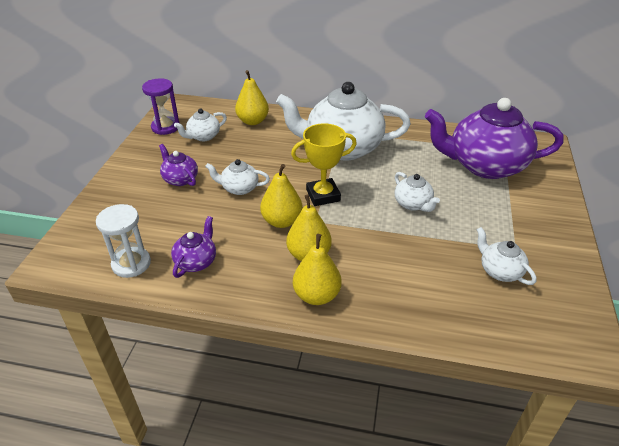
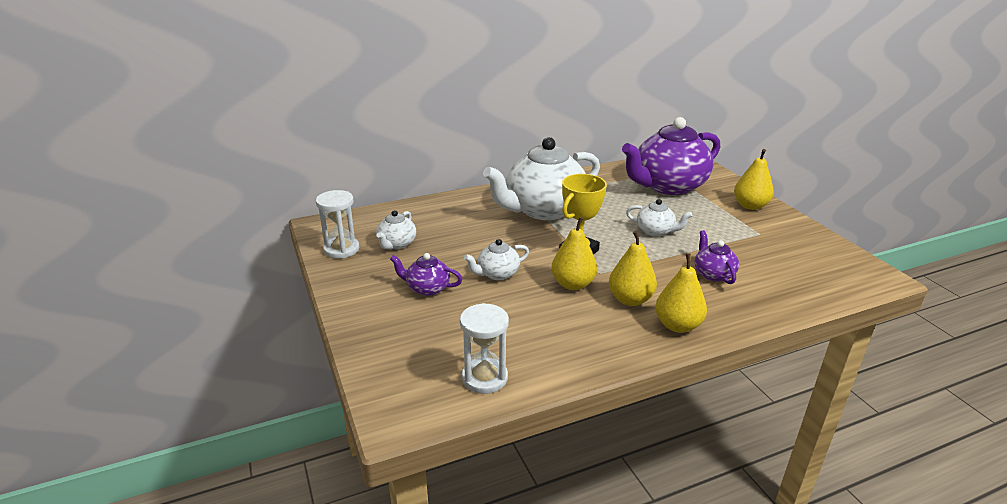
camera: 35 degrees left, 10 degrees down
(165, 127) = (341, 249): purple hourglass -> white hourglass
(196, 262) = (544, 347): purple teapot -> purple teapot (713, 274)
(253, 121) = (429, 215): yellow pear -> yellow pear (750, 206)
(500, 271) = (771, 252): white teapot -> none

